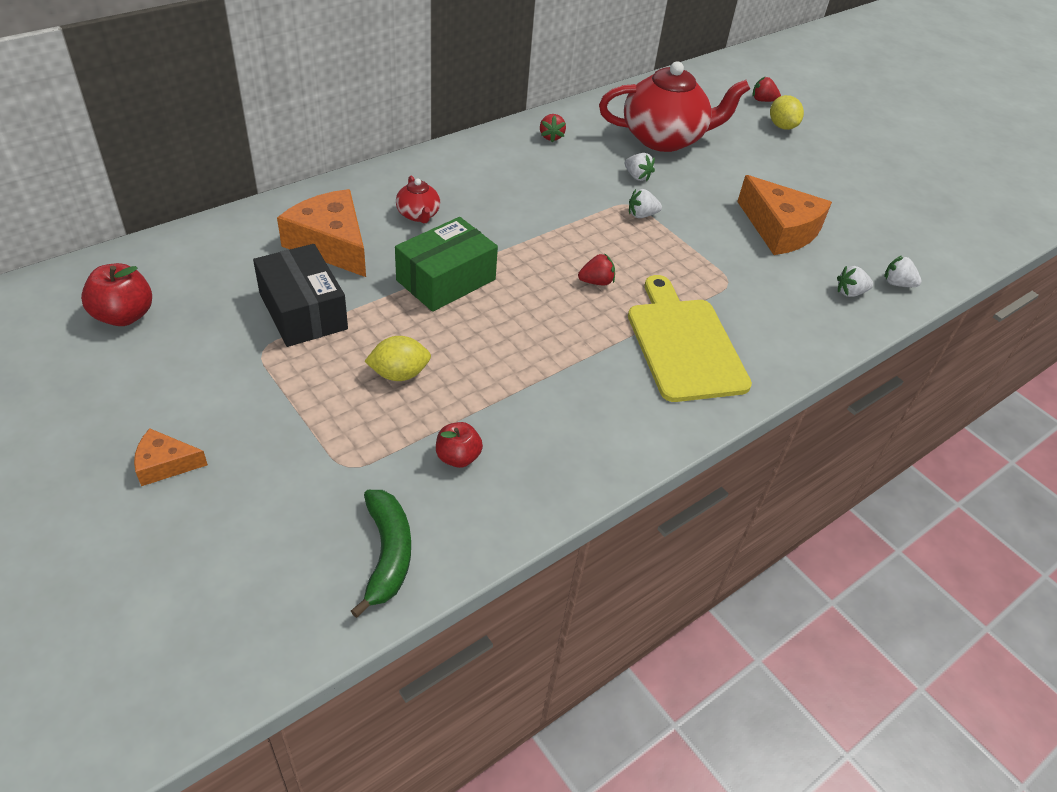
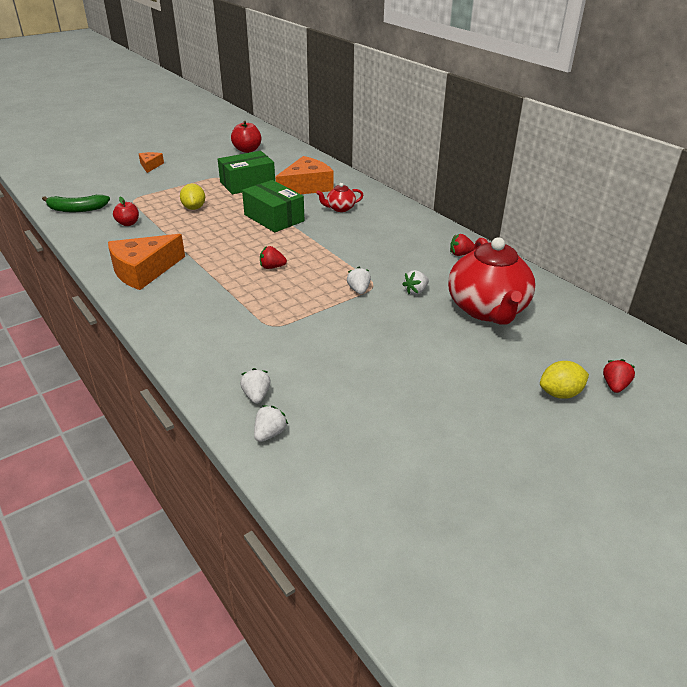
camera: 95 degrees right, 10 degrees down
(303, 311) = (247, 184): black box -> green box
(596, 282) = (272, 267): red strawberry -> red strawberry turned 105 degrees clockwise
(684, 345) = (201, 298): yellow cutting board -> none
(780, 229) = (352, 364): orange cheese -> orange cheese (144, 271)

